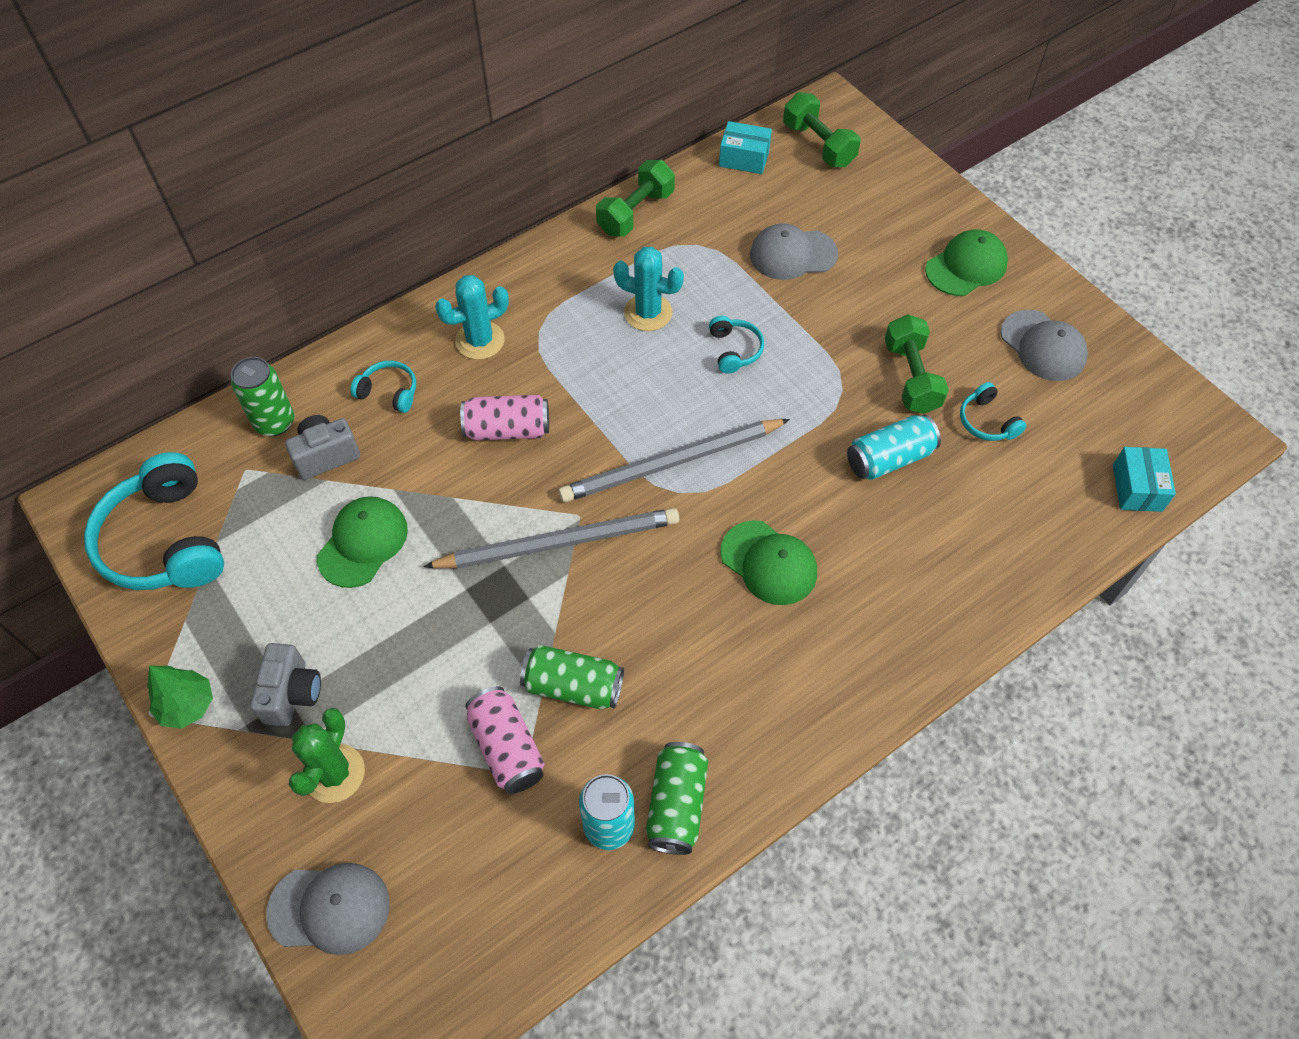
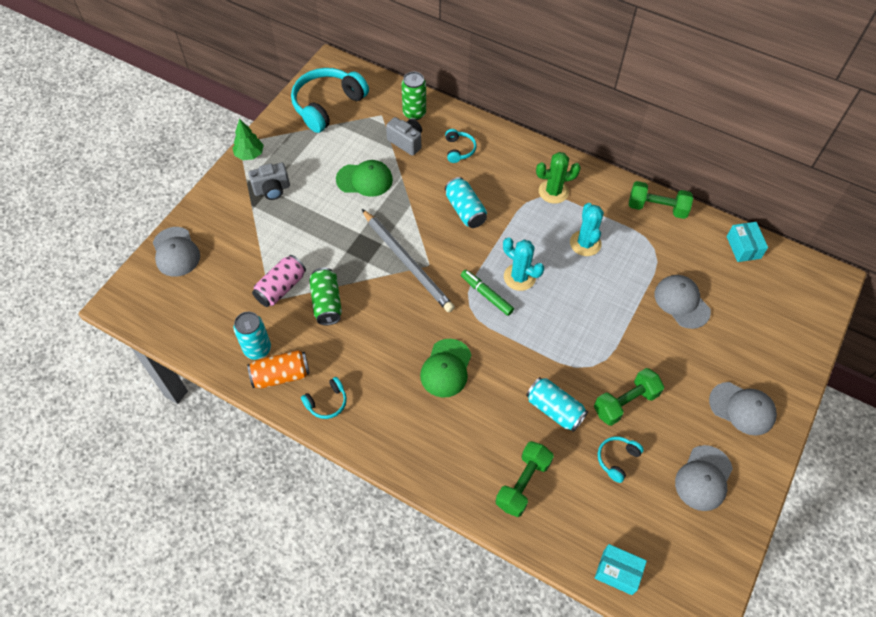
camera: 65 degrees right, 0 degrees up
(334, 773) = (239, 224): green cactus -> green cactus (553, 191)
(480, 340) = (515, 173): turquoise cactus -> turquoise cactus (519, 277)
(507, 429) = (465, 210): pink can -> turquoise can
(671, 463) = (486, 295): grey pencil -> green marker
(676, 804) = (281, 375): green can -> orange can
(734, 350) = (586, 297): turquoise headphones -> turquoise headphones (327, 402)
(818, 145) = (787, 285): green dumbbell -> green dumbbell (523, 484)
(966, 266) = (742, 408): green cap -> grey cap
(1137, 488) = (617, 572): turquoise box -> turquoise box turned 45 degrees clockwise

